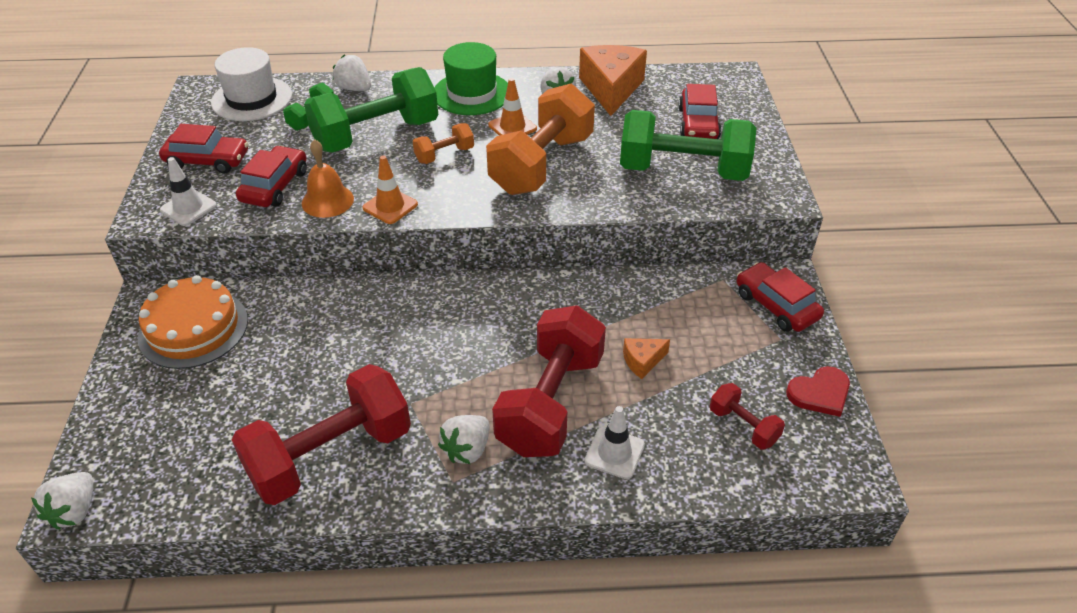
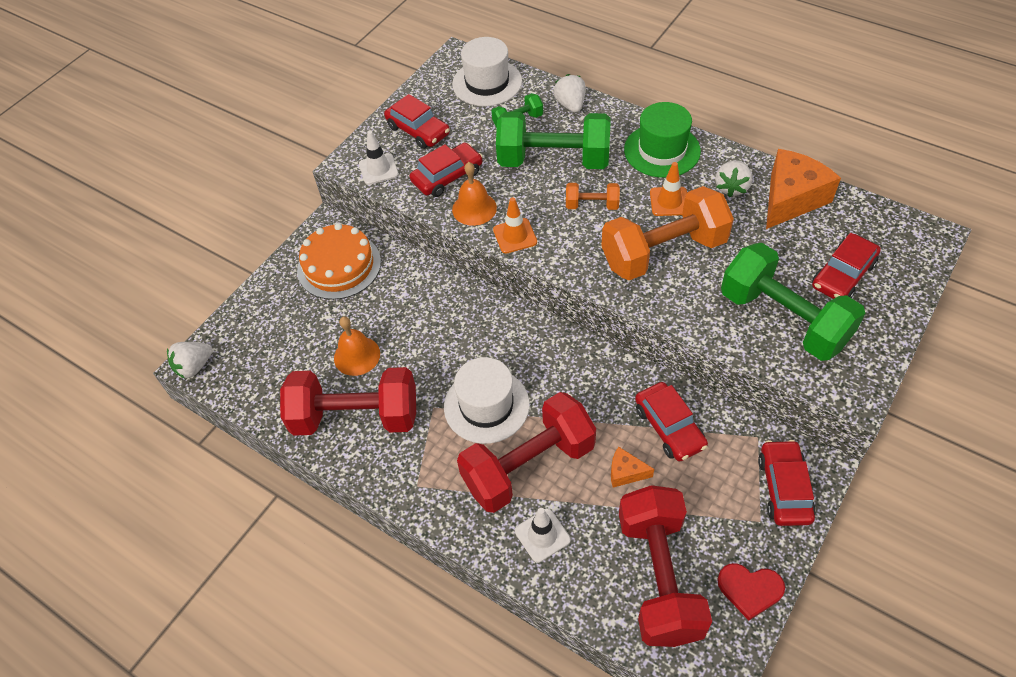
camera: 40 degrees right, 10 degrees up
(284, 399) = (357, 355): none -> orange bell
(465, 374) = (486, 405): none -> white hat
(467, 450) = (443, 467): white strawberry -> none
(647, 307) = (669, 427): none -> red car
(743, 426) = (659, 577): red dumbbell -> red dumbbell, size x2.16

